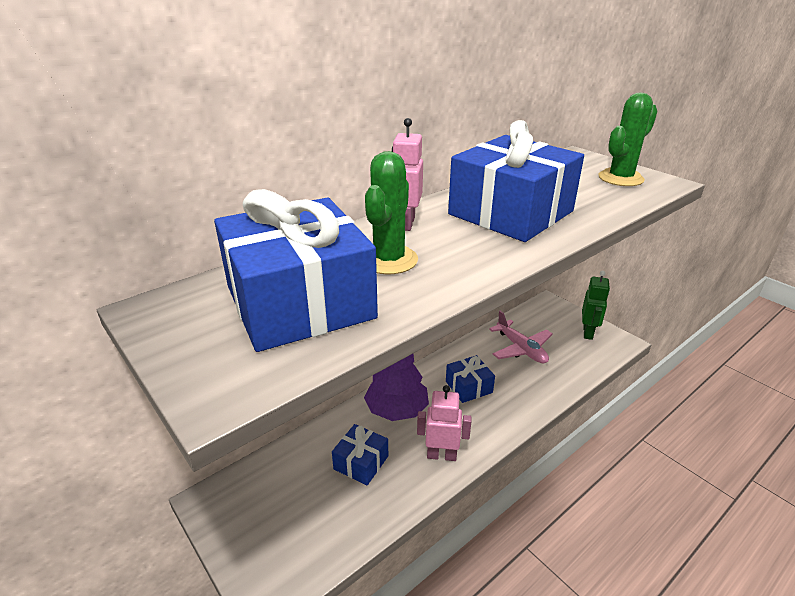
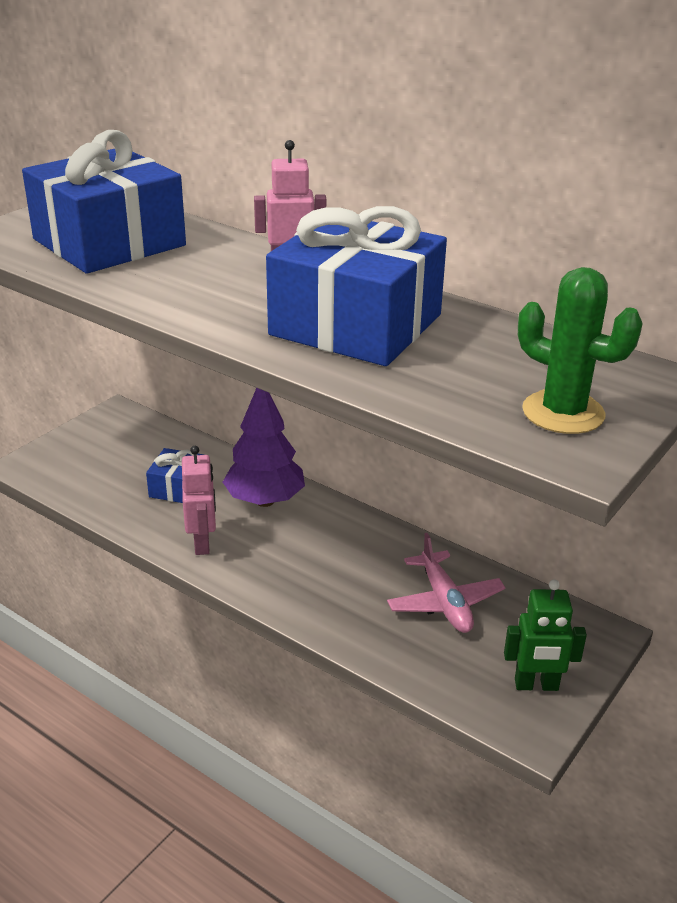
camera: 75 degrees right, 0 degrees up
(388, 260) = (198, 268): green cactus -> none
(468, 387) = (332, 555): blue gift -> none
(521, 349) = (444, 602): pink plane -> pink plane turned 60 degrees counterclockwise

